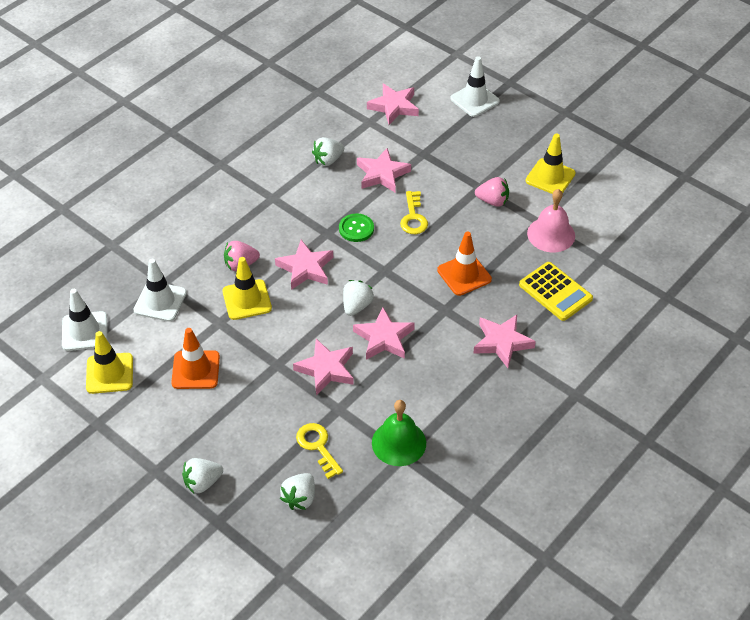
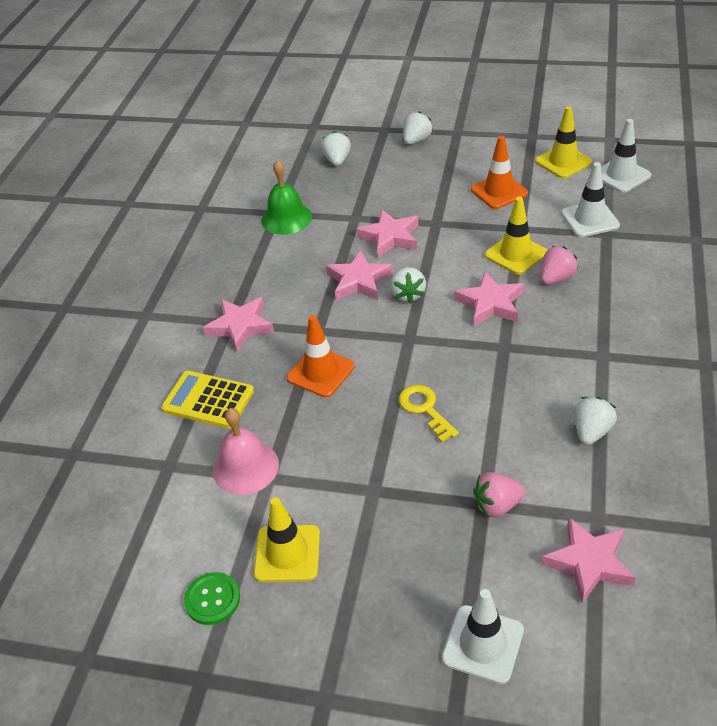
camera: 155 degrees right, 5 degrees down
(318, 446) = (350, 190): yellow key -> none
(356, 229) = (477, 366): green button -> green button (212, 599)
(382, 174) = (509, 446): pink star -> none
(492, 201) = (344, 477): pink strawberry -> pink strawberry (497, 505)

